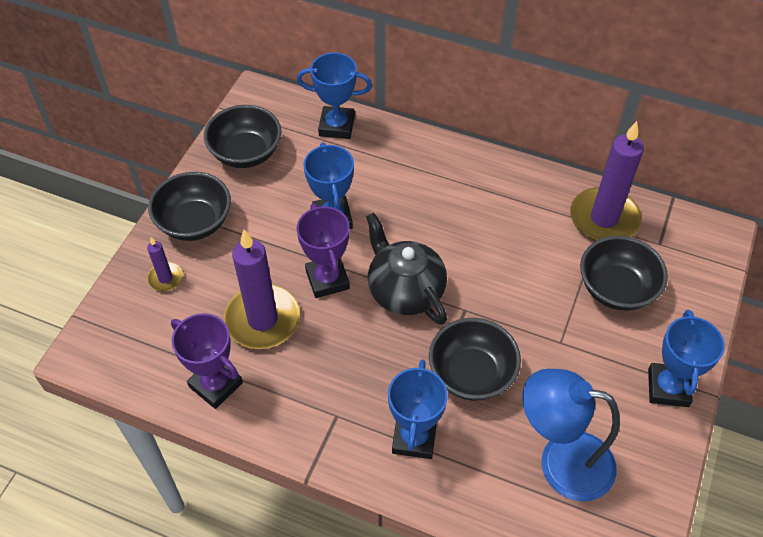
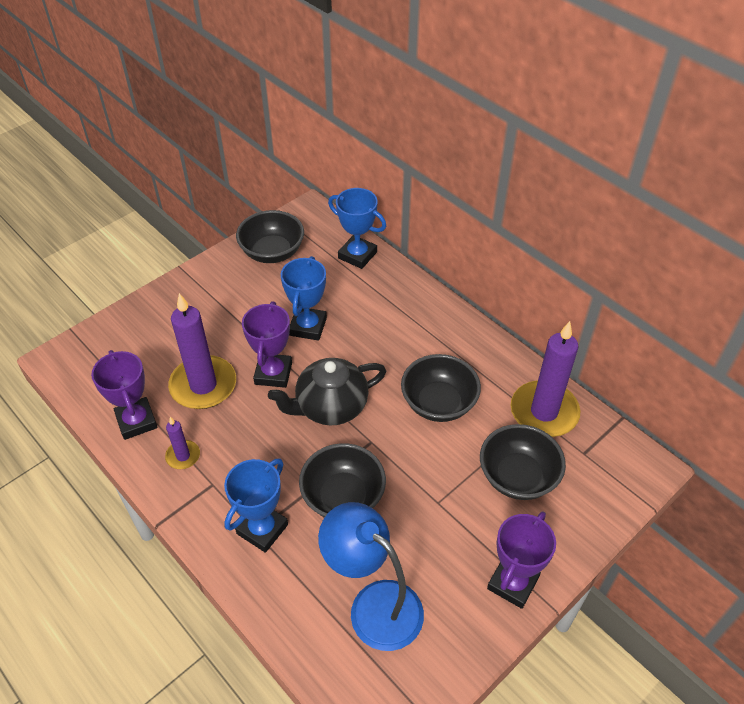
camera: 25 degrees right, 5 degrees down
(165, 278) = (152, 326): purple candle -> purple candle (183, 456)
(195, 222) = (200, 291): black bowl -> black bowl (438, 403)
(405, 290) = (330, 406): black teapot -> black teapot turned 105 degrees counterclockwise
(668, 388) = (513, 583): blue trophy -> purple trophy

